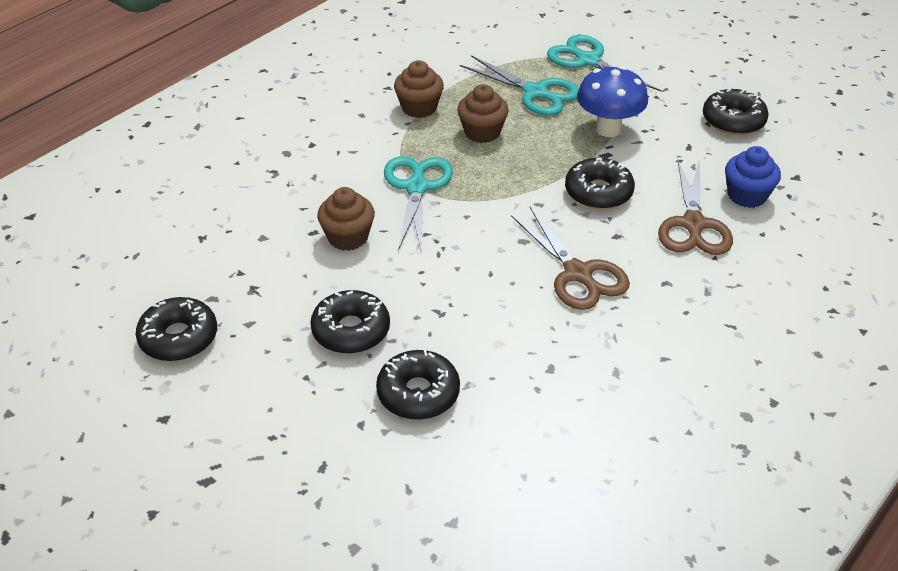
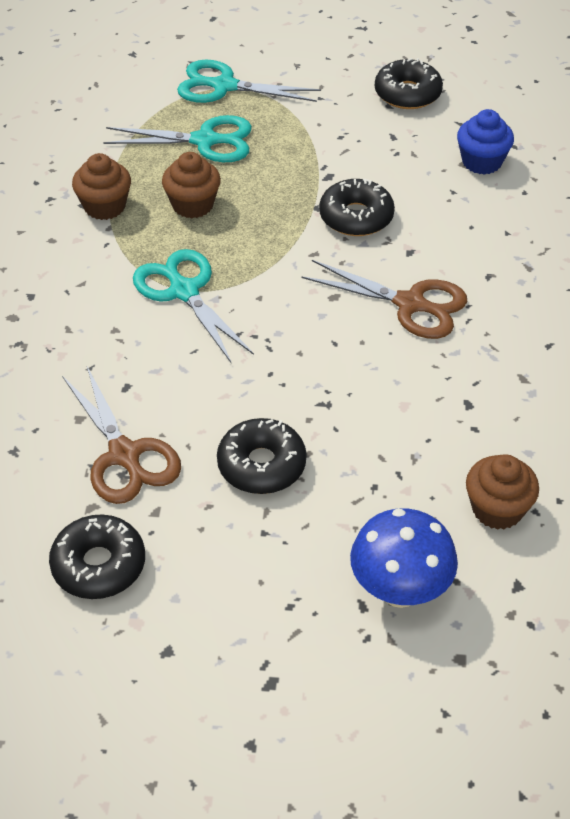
camera: 35 degrees left, 5 degrees up
(348, 237) = (166, 375): brown cupcake -> brown cupcake (497, 509)
(418, 393) = (380, 489): black donut -> none
(608, 129) = (307, 149): blue mushroom -> blue mushroom (400, 591)
(693, 224) = (463, 210): brown scissors -> brown scissors (124, 455)

